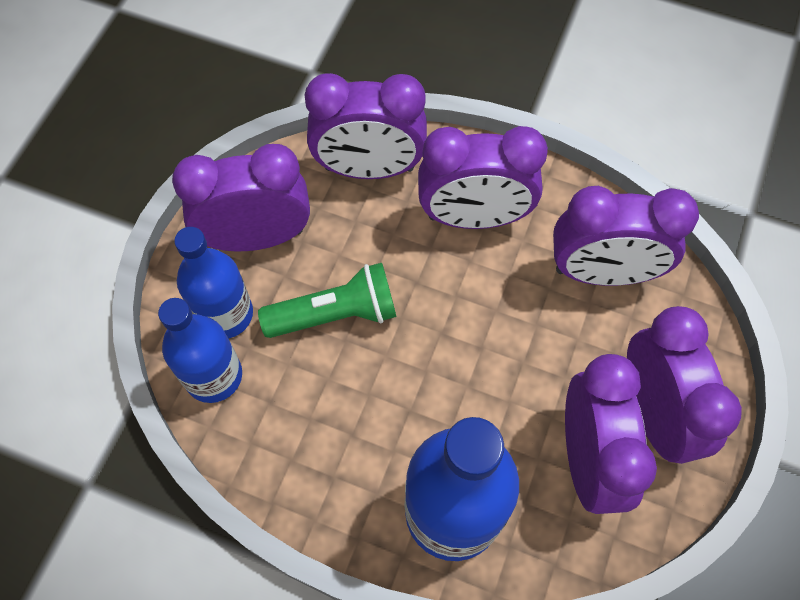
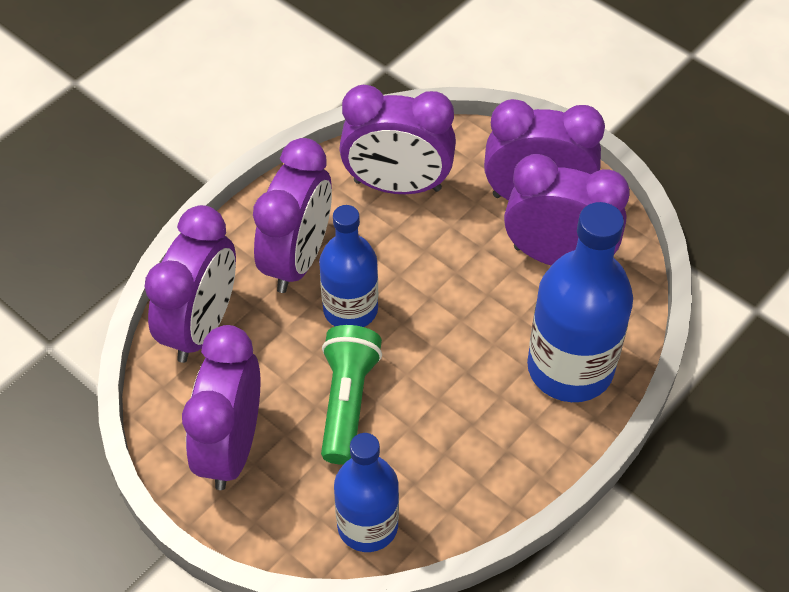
camera: 70 degrees left, 10 degrees down
(225, 314) = (305, 498): blue bottle -> blue bottle (350, 309)
(602, 272) = (397, 185): purple clock -> purple clock turned 75 degrees clockwise

